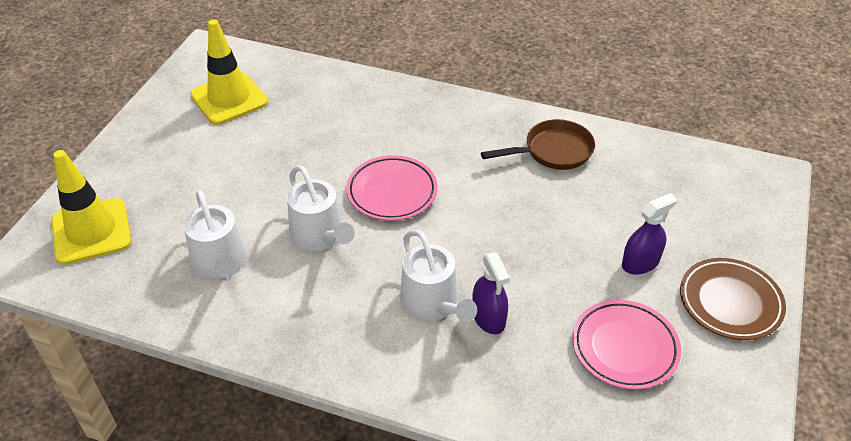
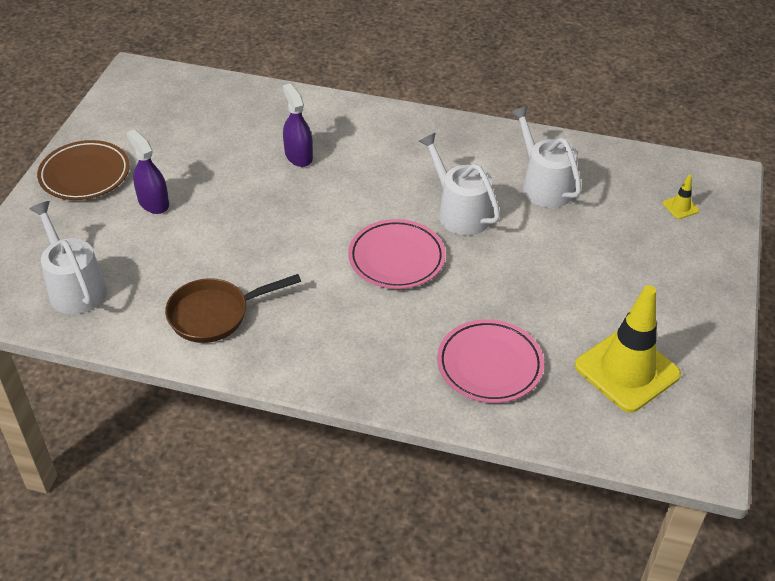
camera: 175 degrees right, 0 degrees up
(91, 231) = (680, 207): yellow traffic cone -> yellow traffic cone, size x0.40
(432, 304) = (346, 163): white watering can -> white watering can (75, 287)
(624, 347) = (188, 140): pink plate -> pink plate (489, 365)
(640, 262) = (153, 202): purple spray bottle -> purple spray bottle turned 90 degrees clockwise

